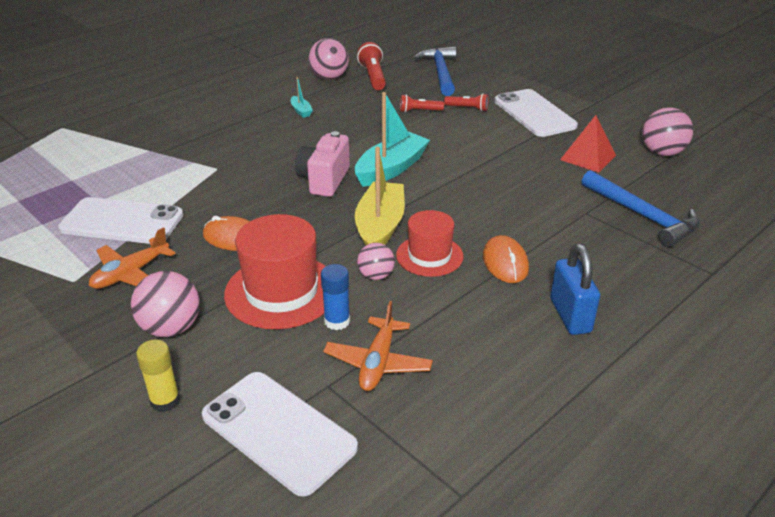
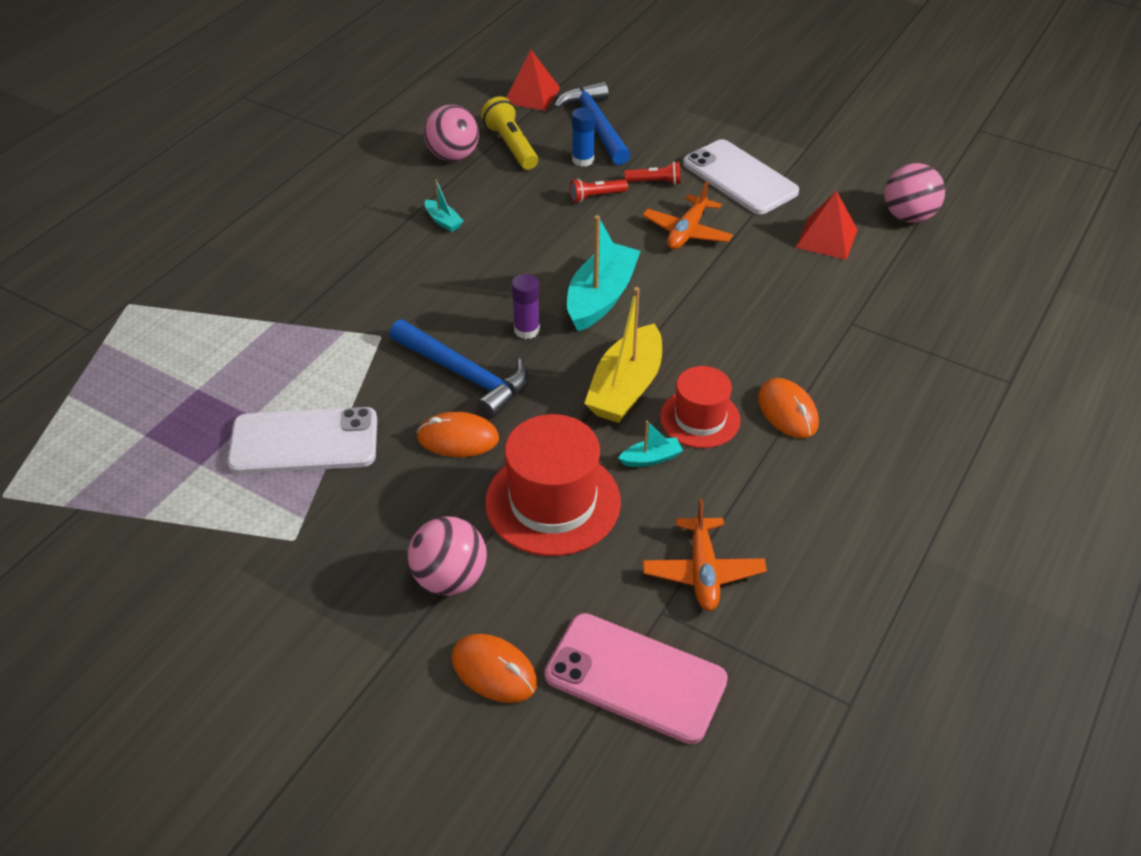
camera: 15 degrees left, 10 degrees up
(131, 274) = (359, 515): orange plane -> orange plane (687, 232)
(165, 401) = (494, 671): yellow glue stick -> orange mouse
(278, 431) = (635, 678): white phone -> pink phone
(324, 180) = (526, 330): pink camera -> purple glue stick
(337, 321) = (635, 529): blue glue stick -> blue glue stick (583, 160)
(373, 77) = (511, 145): red flashlight -> yellow flashlight
(376, 276) = (651, 458): pink ball -> turquoise boat
(380, 226) = (626, 388): yellow boat -> yellow boat turned 150 degrees counterclockwise
(403, 52) = (532, 95): none -> red pyramid
(570, 316) = (881, 468): blue padlock -> none
(642, 216) = (914, 316): blue hammer -> blue hammer (464, 374)

